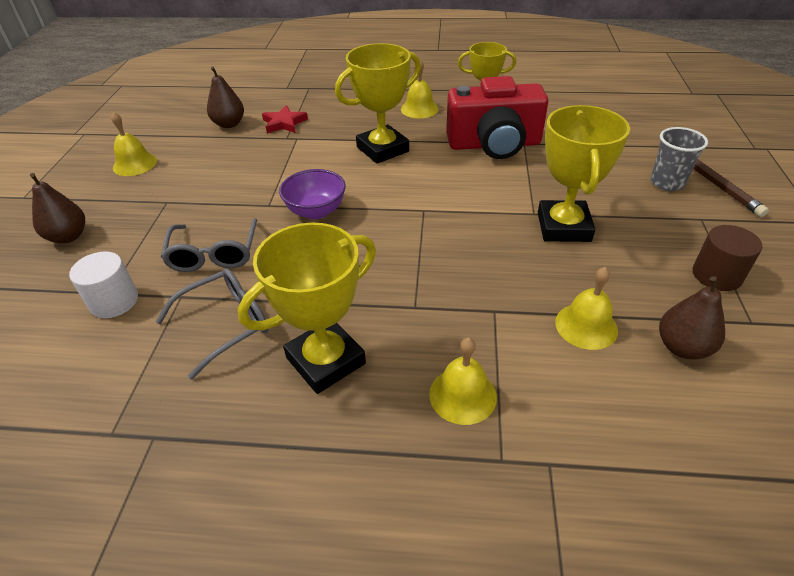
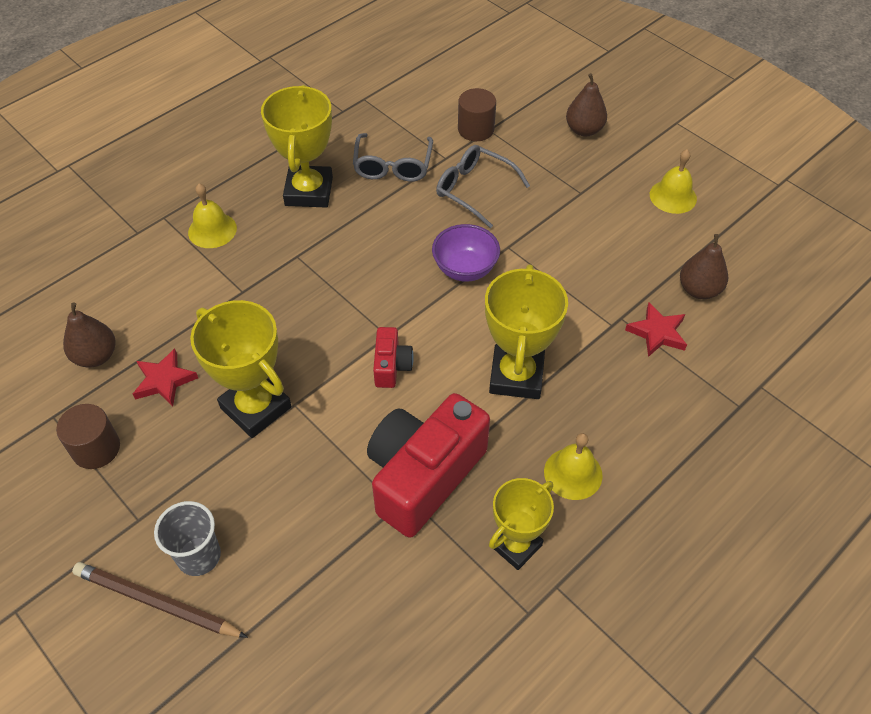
camera: 130 degrees right, 10 degrees up
(114, 301) = (476, 129): white cylinder -> brown cylinder
(444, 194) = (391, 366): none -> red camera
(586, 326) = (171, 325): yellow bell -> none
(625, 286) = (164, 380): none -> red star

